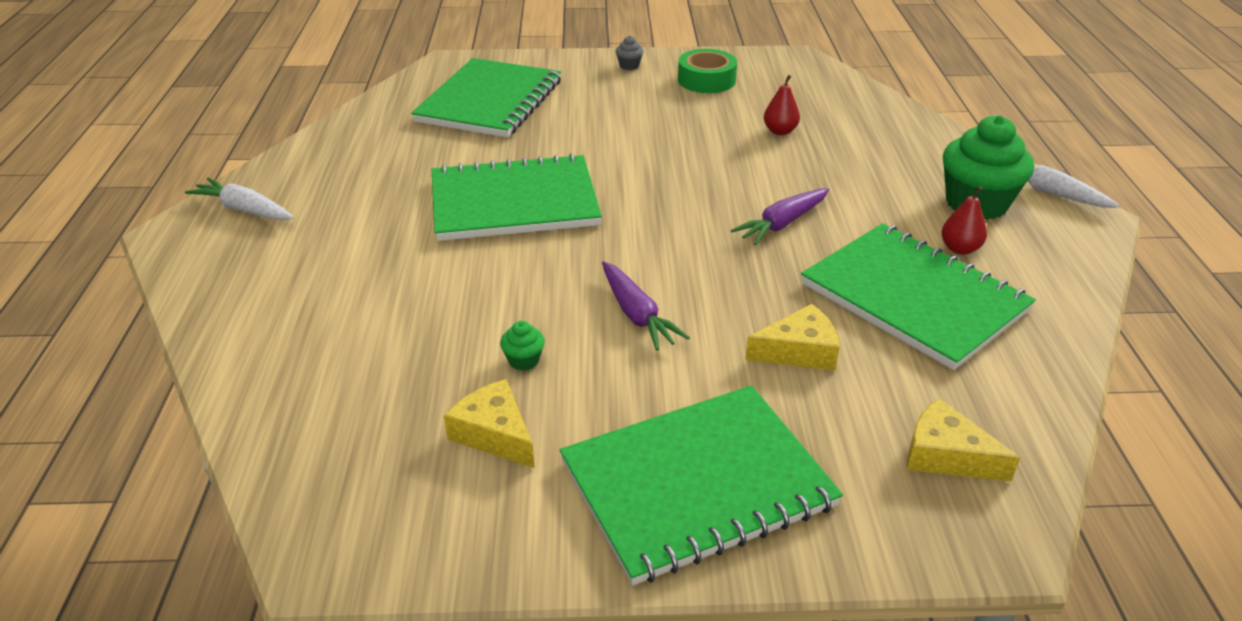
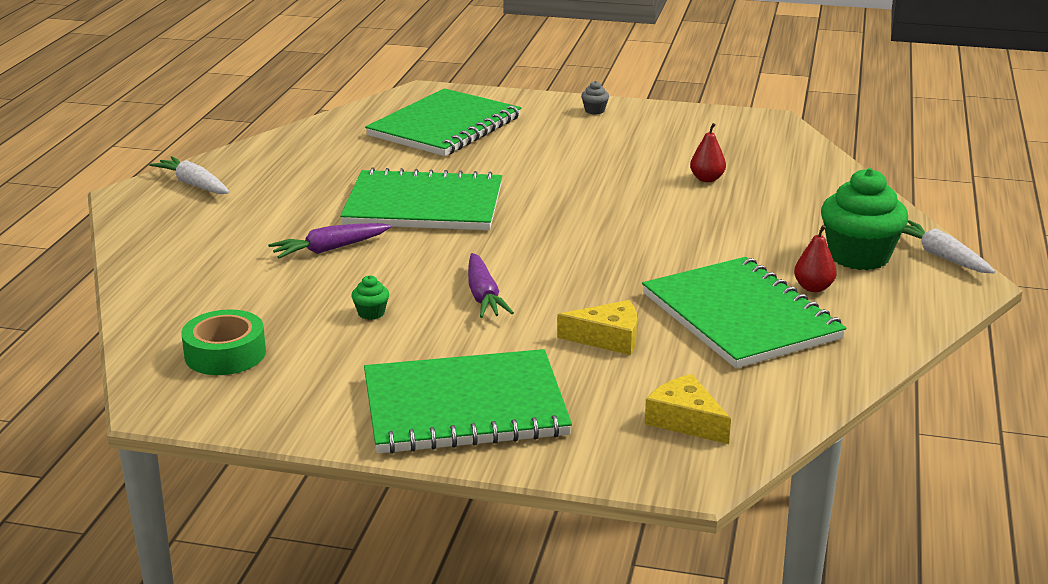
camera: 15 degrees right, 10 degrees down
(494, 434) = (323, 354): yellow cheese -> none
(706, 80) = (663, 130): green tape -> green tape (225, 354)
(782, 224) = (657, 249): purple carrot -> purple carrot (330, 249)

